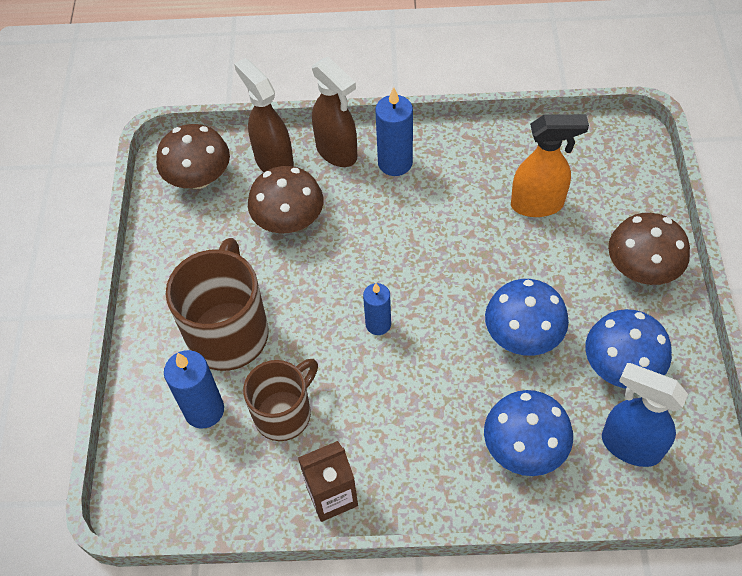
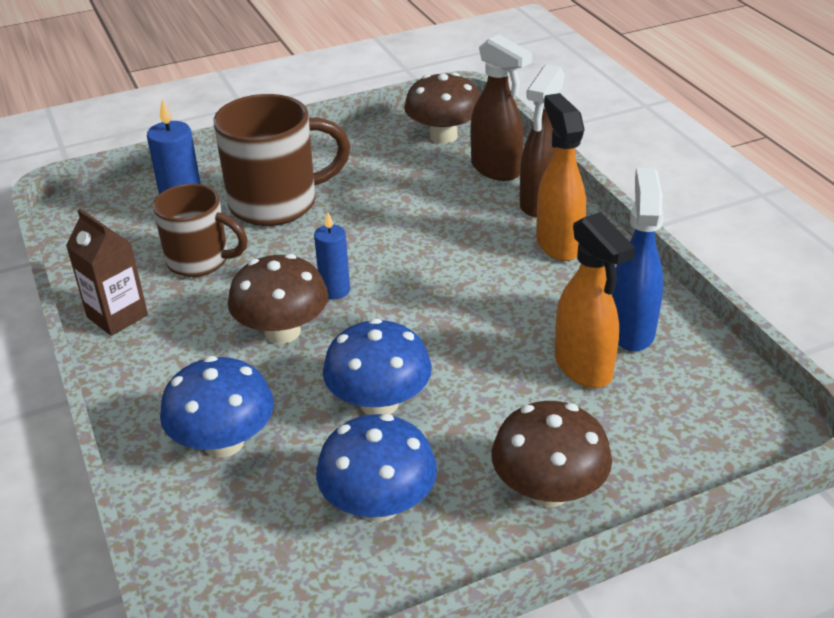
camera: 65 degrees right, 20 degrees down
(273, 161) = (496, 170): brown spray bottle -> brown spray bottle turned 105 degrees clockwise
(289, 220) = (429, 199): brown mushroom -> brown mushroom (282, 331)
(395, 163) = (558, 244): blue candle -> orange spray bottle
(630, 445) = (262, 540): blue spray bottle -> blue spray bottle (631, 330)

